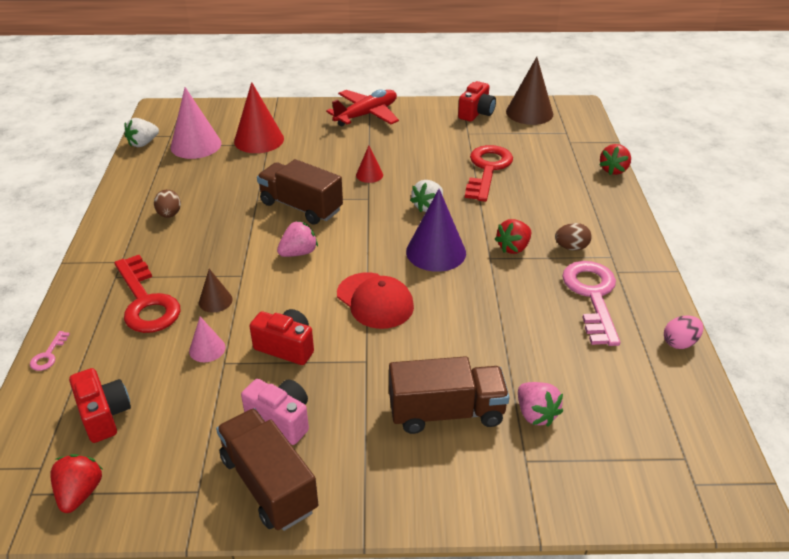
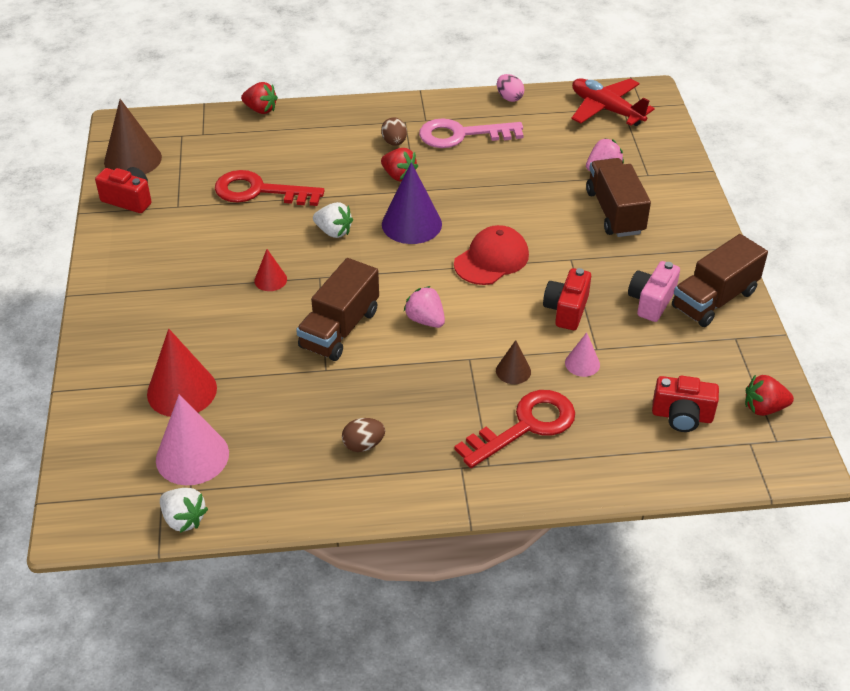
camera: 95 degrees left, 5 degrees up
(48, 355) = (621, 484): pink key -> none
(104, 415) = (682, 416): red camera -> red camera turned 135 degrees counterclockwise
(366, 115) = (122, 294): red plane -> red plane (606, 109)

